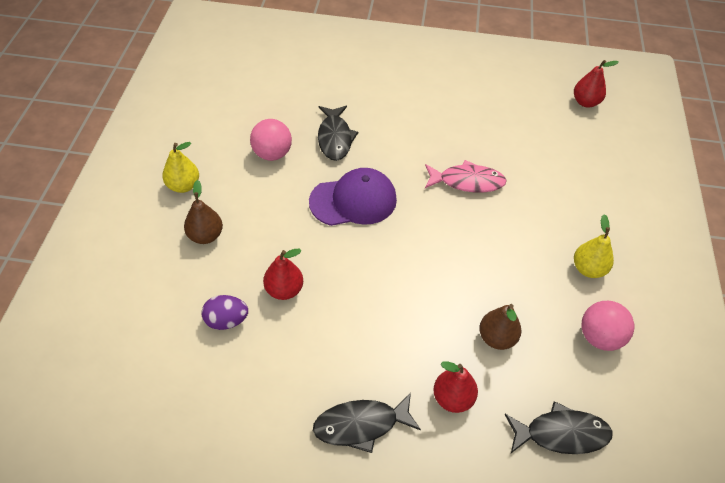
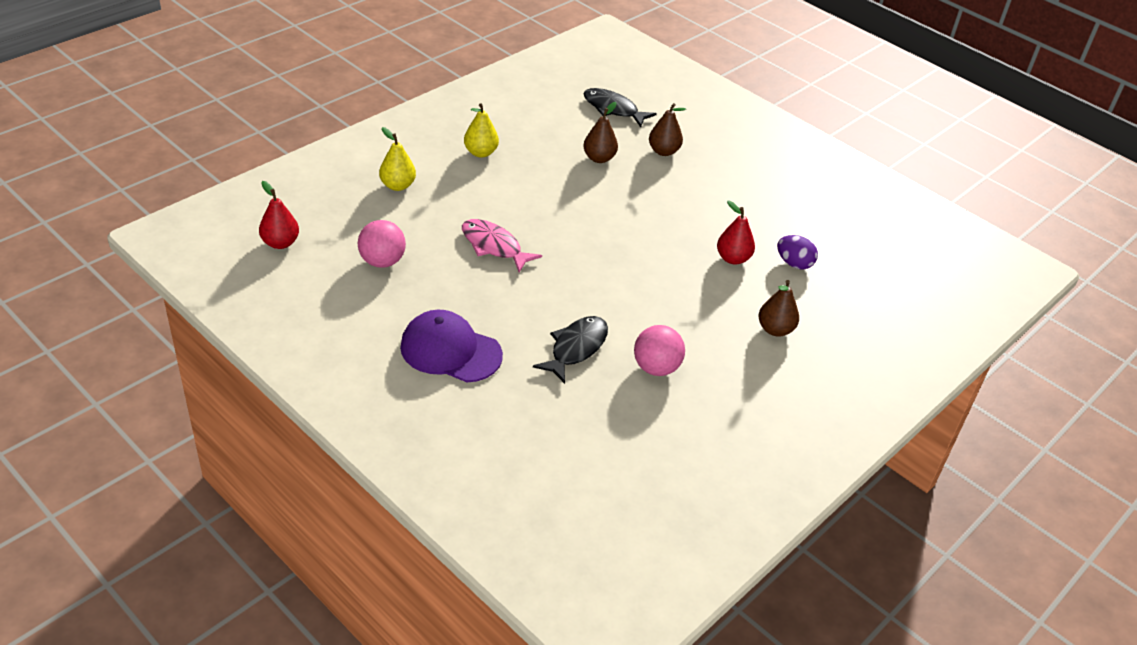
camera: 145 degrees left, 10 degrees down
(183, 186) = (771, 385): yellow pear -> yellow pear (397, 185)
(353, 200) = (614, 286): purple cap -> purple cap (450, 351)
(361, 425) = (736, 170): black fish -> none
(452, 398) = (663, 151): red pear -> brown pear
(599, 337) = (528, 125): pink ball -> pink ball (382, 261)

